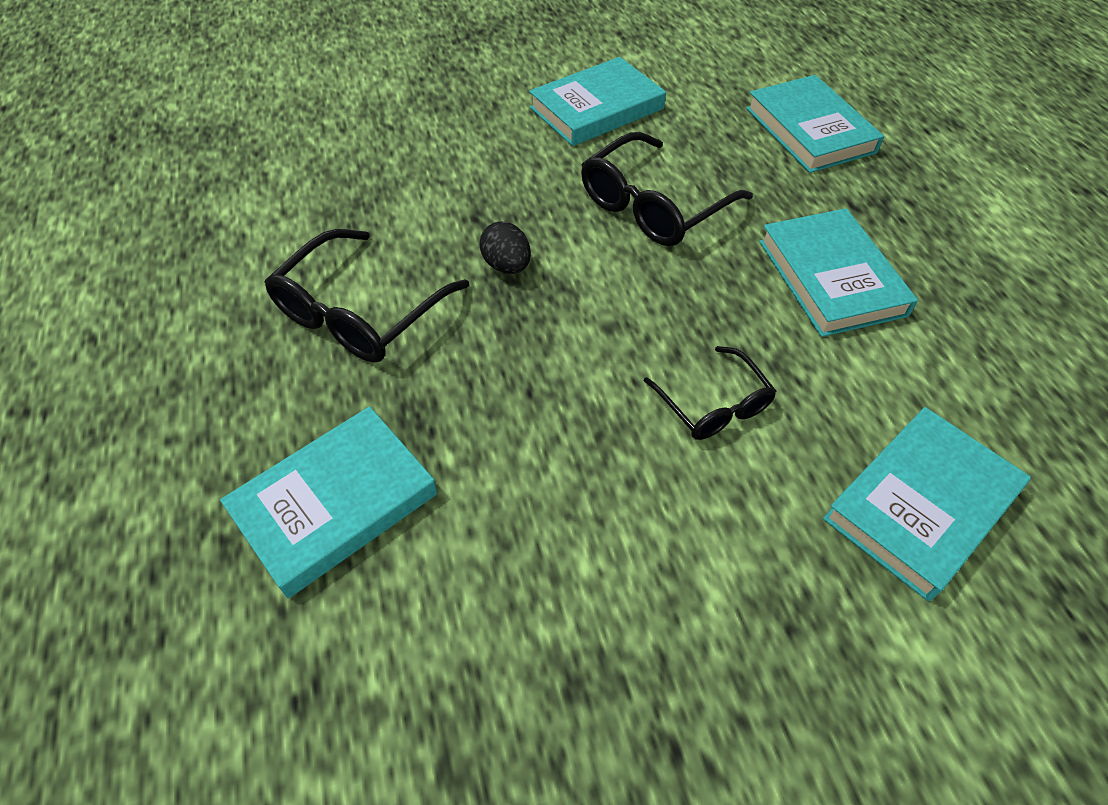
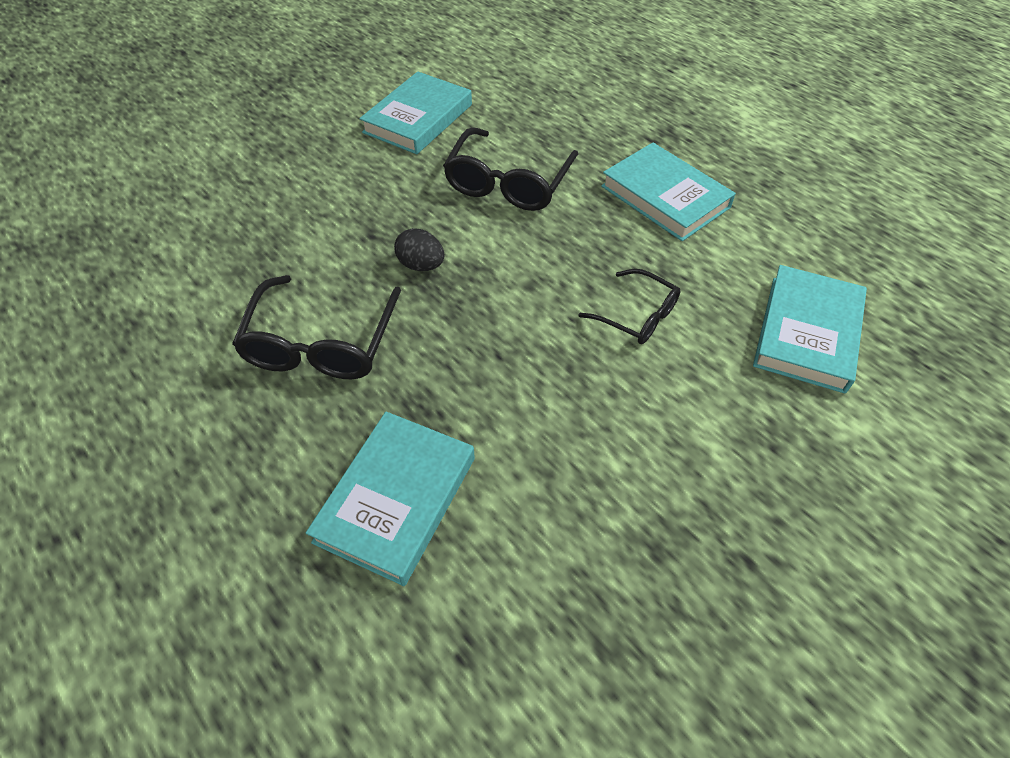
camera: 25 degrees left, 0 degrees up
(810, 130) = (589, 92): turquoise book -> none

